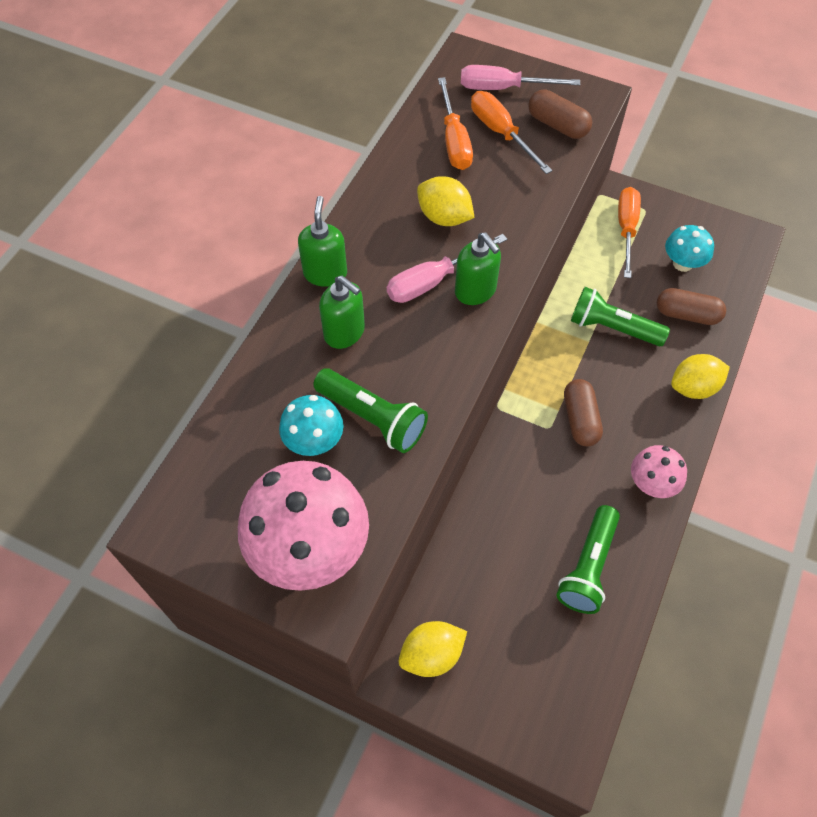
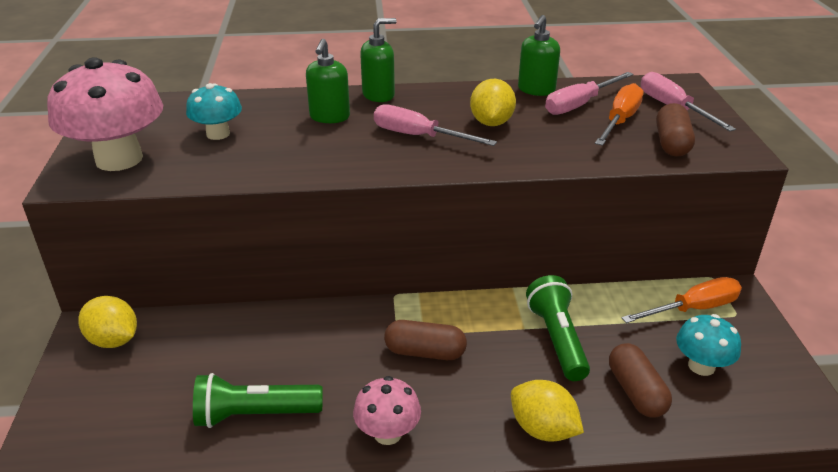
camera: 60 degrees right, 25 degrees down
(373, 418) = (257, 150): green flashlight -> none
(454, 141) = (579, 104): orange screwdriver -> pink screwdriver
(475, 291) = (428, 157): green soap dispenser -> green soap dispenser (536, 90)
(580, 419) = (425, 352): brown capsule -> brown capsule turned 45 degrees clockwise

